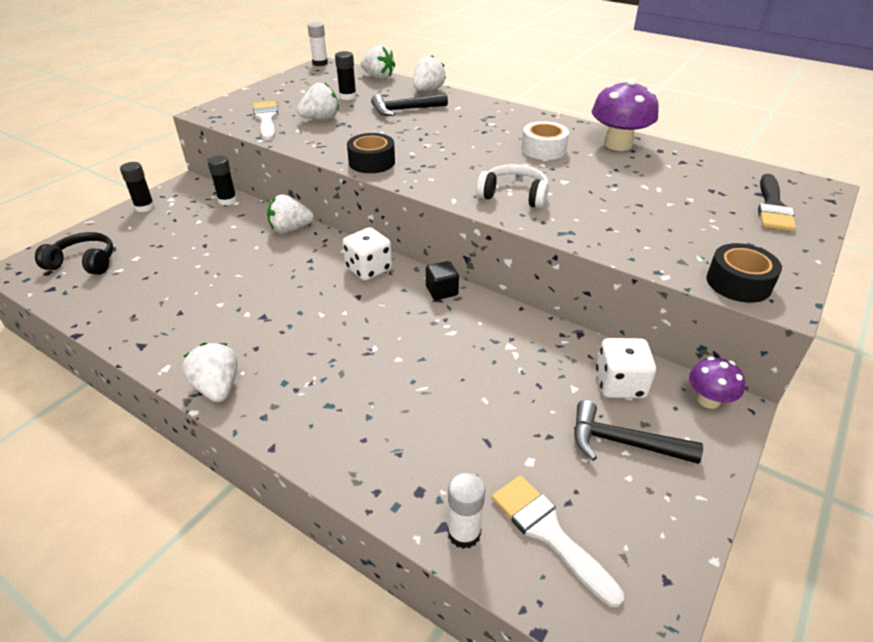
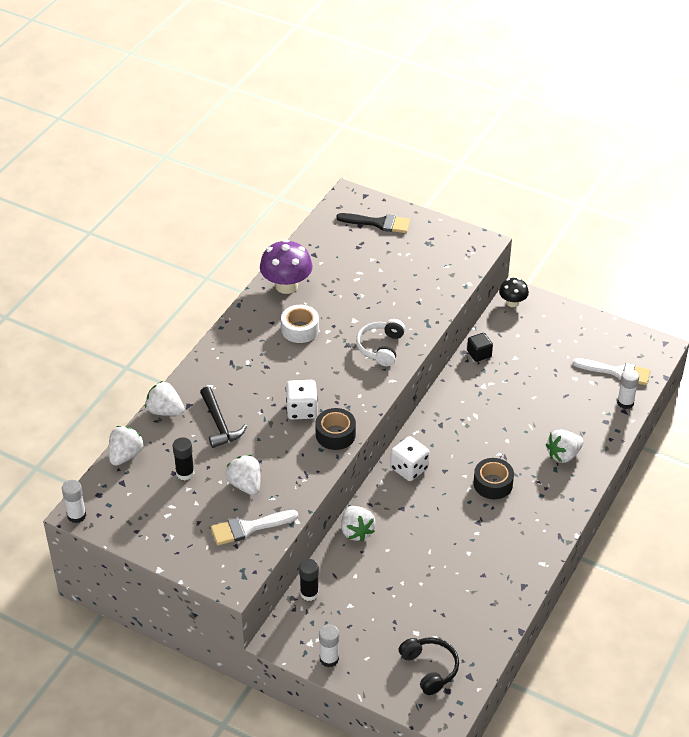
camera: 95 degrees left, 5 degrees up
(84, 263) = (429, 668): black headphones -> black headphones turned 150 degrees clockwise
(145, 207) = (329, 659): black glue stick -> white glue stick
(218, 387) = (553, 528): white strawberry -> white strawberry (563, 455)
(442, 291) = (430, 423): black cube -> black cube (479, 354)
(549, 533) = (616, 372): white brush -> white brush turned 120 degrees counterclockwise
(620, 384) = (508, 337): white dice -> white dice (302, 410)
(623, 442) = (552, 340): black hammer -> none
(708, 400) = (512, 302): purple mushroom -> black mushroom
(738, 283) = (470, 255): black tape -> black tape (493, 484)

